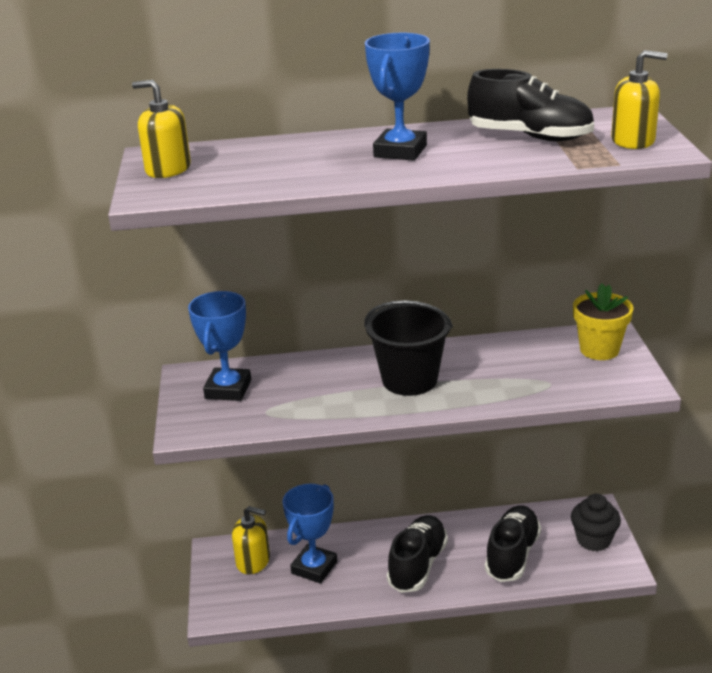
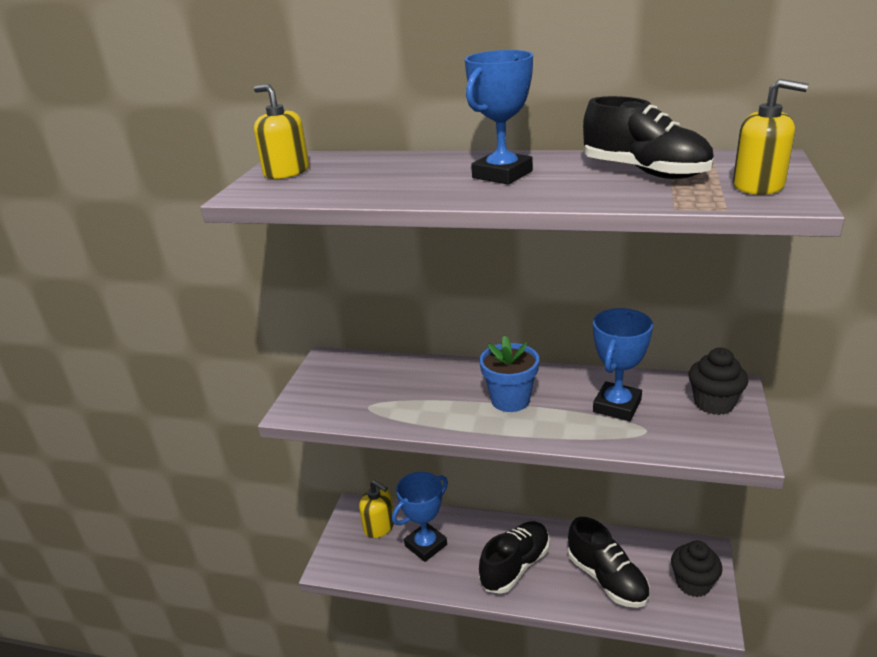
camera: 20 degrees right, 0 degrees up
(228, 389) = (350, 379): blue trophy -> blue trophy (617, 406)
(409, 380) = (510, 400): black bucket -> blue flower pot
(512, 555) = (607, 579): black shoe -> black shoe turned 105 degrees clockwise
(599, 350) = (714, 403): yellow flower pot -> black cupcake

